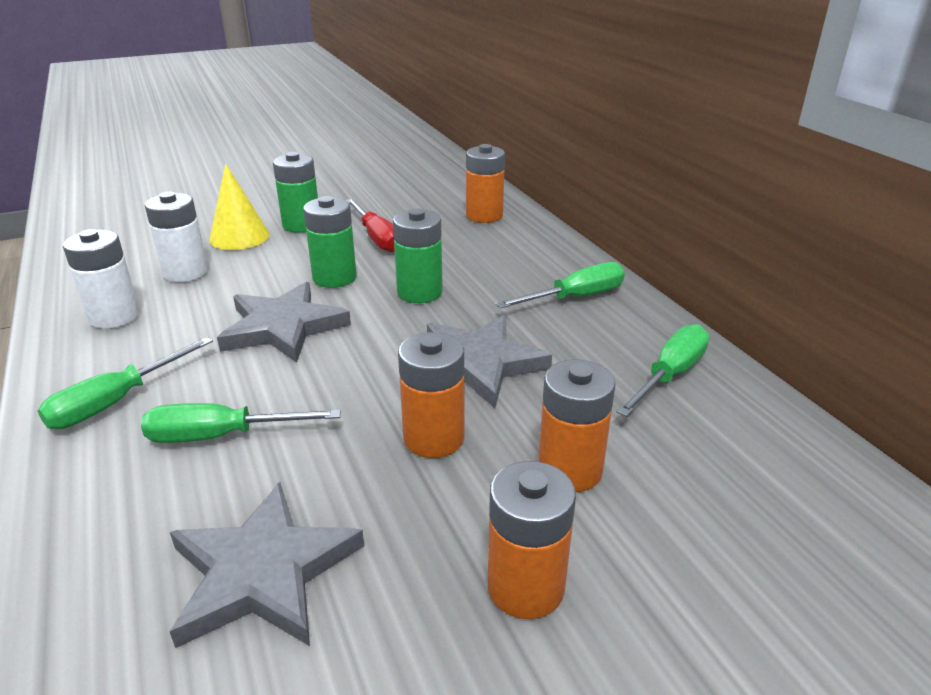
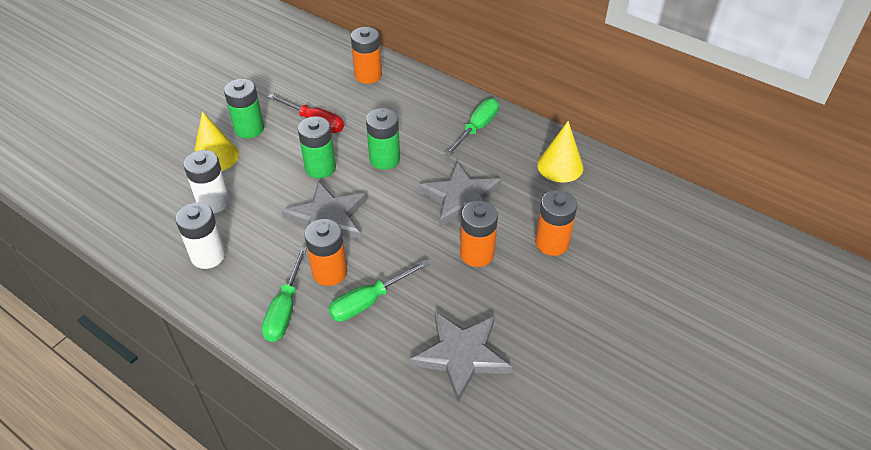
camera: 30 degrees left, 15 degrees up
(525, 587) = (573, 307): orange battery -> orange battery (329, 272)
(669, 375) = (560, 166): green screwdriver -> yellow cone

